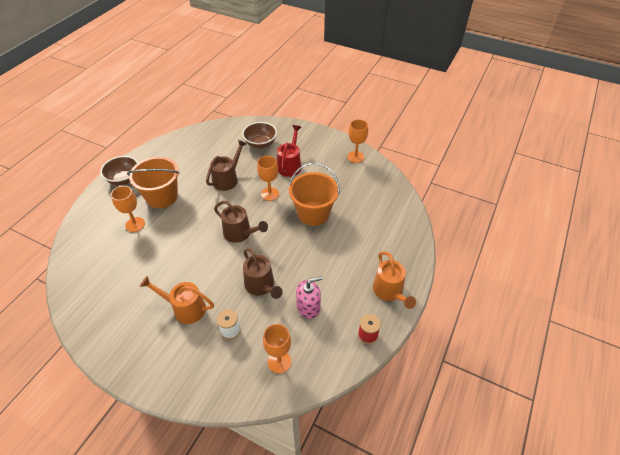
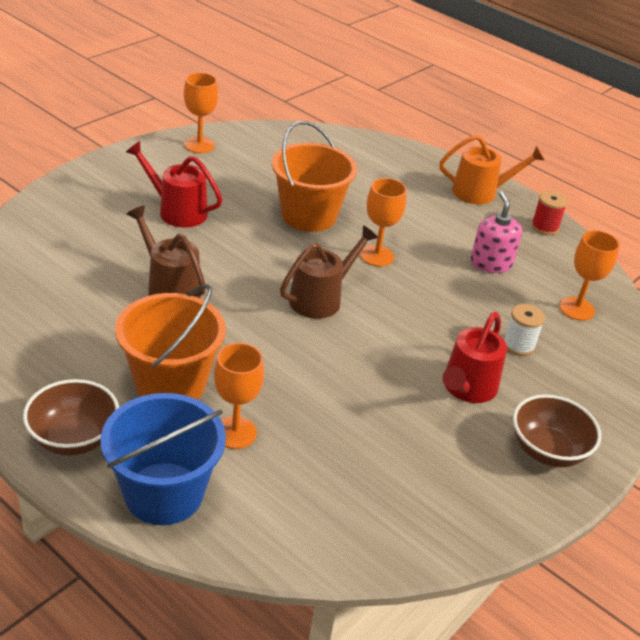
camera: 80 degrees left, 10 degrees down
(97, 212) = (164, 493): none -> blue bucket
(185, 308) = (466, 388): orange watering can -> red watering can
(260, 144) = (91, 229): brown bowl -> brown bowl (547, 451)
(261, 286) = (442, 298): brown watering can -> none
(270, 194) = (239, 248): orange goblet -> orange goblet (377, 256)

